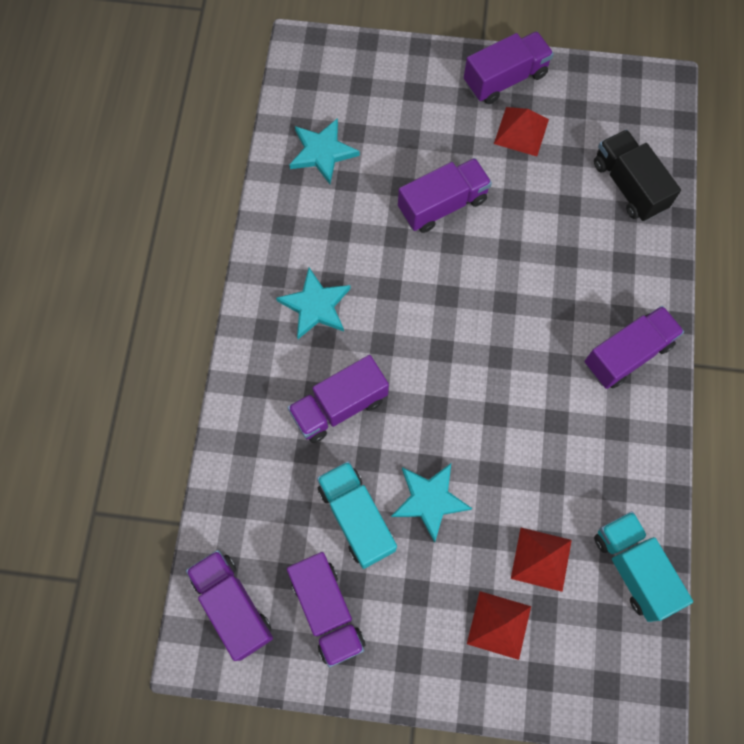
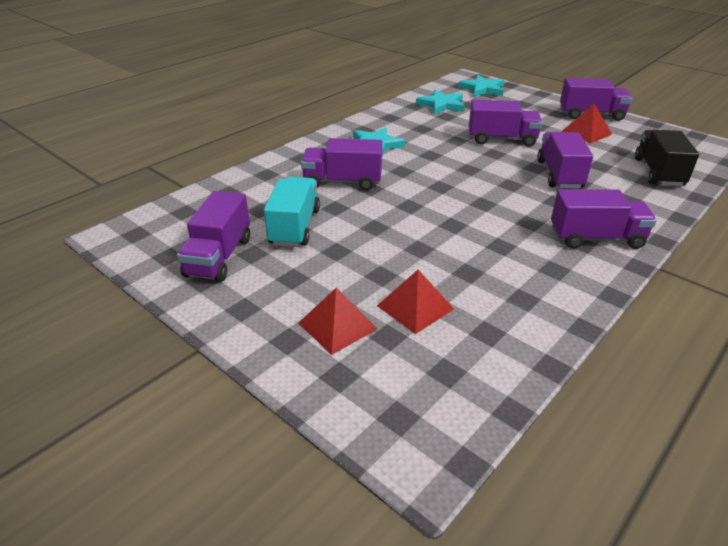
camera: 35 degrees right, 35 degrees down
(233, 606) = (164, 228): purple truck -> purple truck (559, 174)
(429, 500) = (357, 241): turquoise star -> turquoise star (482, 89)
(633, 568) = (500, 352): turquoise truck -> none

